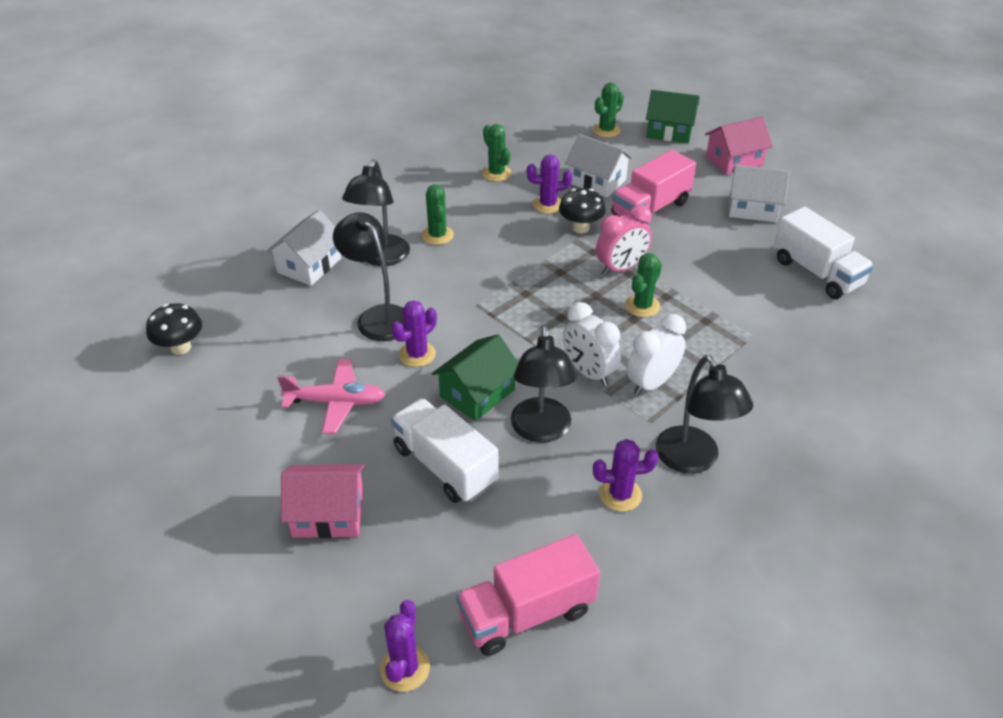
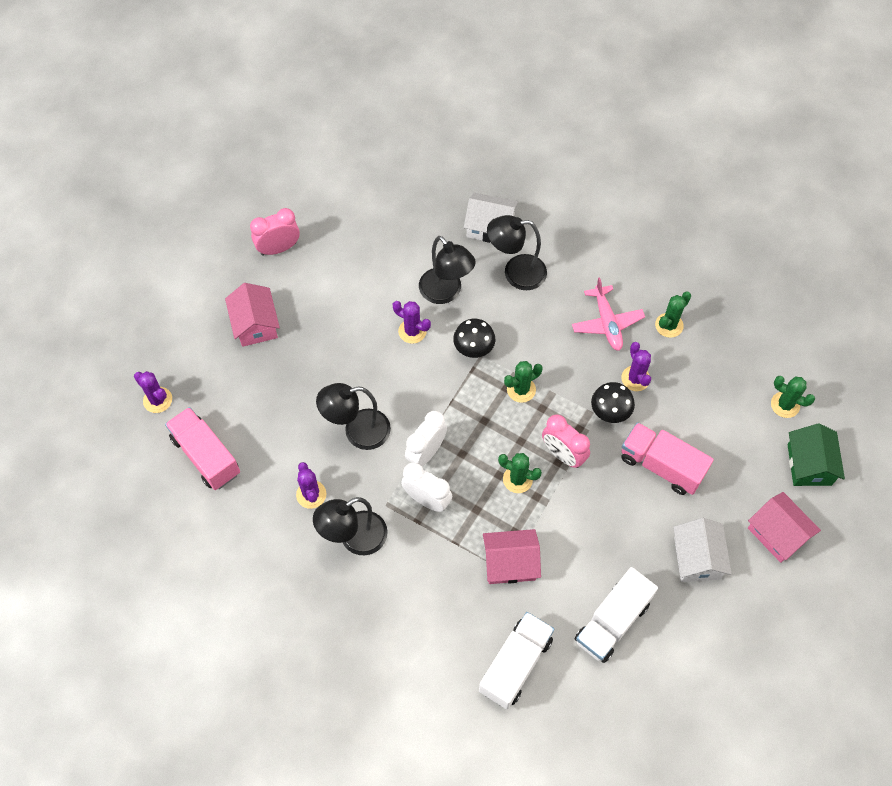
camera: 75 degrees right, 20 degrees up
(180, 347) = (377, 183): black mushroom -> black mushroom (473, 348)
(216, 466) = (278, 248): none -> pink clock
(336, 402) = (351, 296): pink plane -> pink plane (607, 323)
(378, 316) = (446, 293): black lamp -> black lamp turned 105 degrees clockwise
(405, 668) = (157, 400): purple cactus -> purple cactus turned 45 degrees clockwise
(437, 235) = (559, 304): green cactus -> green cactus (521, 389)
(445, 466) = (310, 379): white truck -> white truck (515, 665)
(477, 393) = (383, 381): green house -> none
(597, 181) = (689, 412): white house -> none
(743, 331) = (510, 563): none -> pink house

